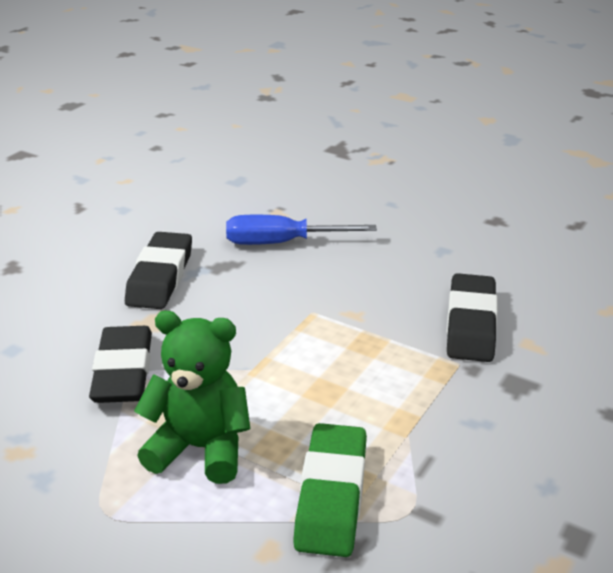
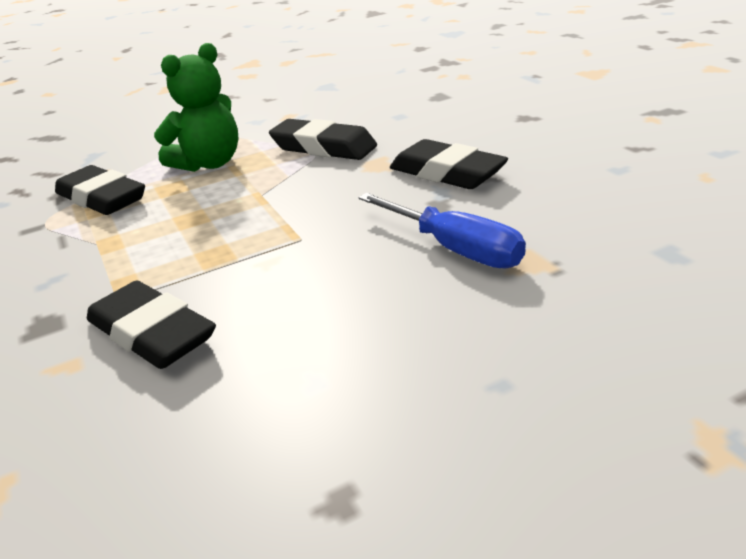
camera: 125 degrees right, 0 degrees up
(280, 243) = (456, 249): blue screwdriver -> blue screwdriver turned 105 degrees clockwise
(331, 496) = (102, 198): green eraser -> black eraser

